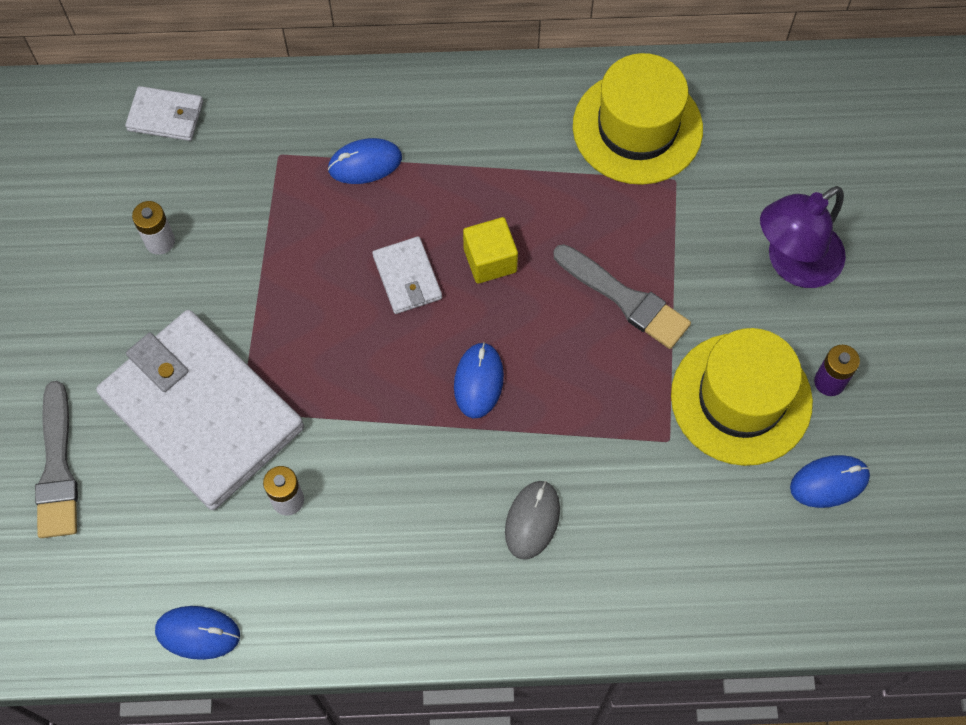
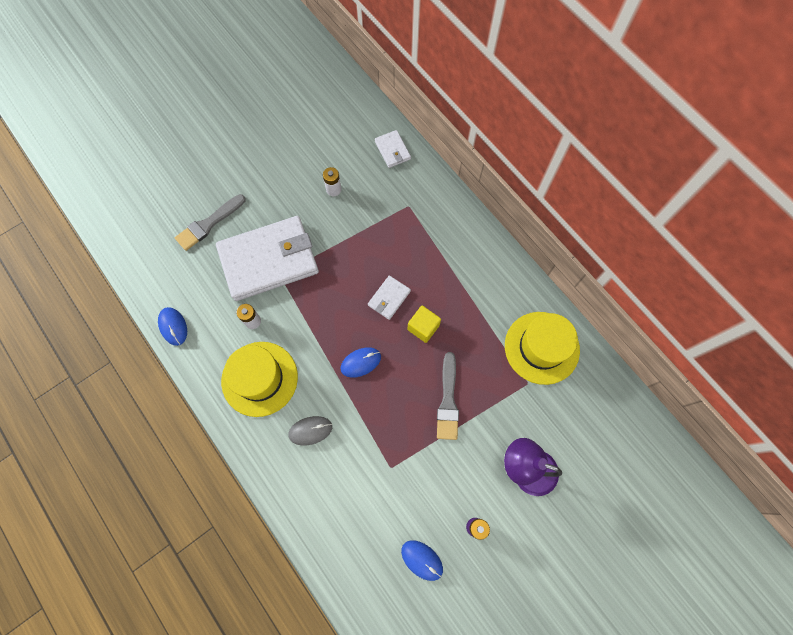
camera: 55 degrees right, 5 degrees up
(202, 412) = (269, 260): white wallet -> white wallet turned 60 degrees clockwise
(365, 163) = (431, 243): blue mouse -> none
(741, 399) = (435, 488): yellow hat -> yellow hat (259, 378)

